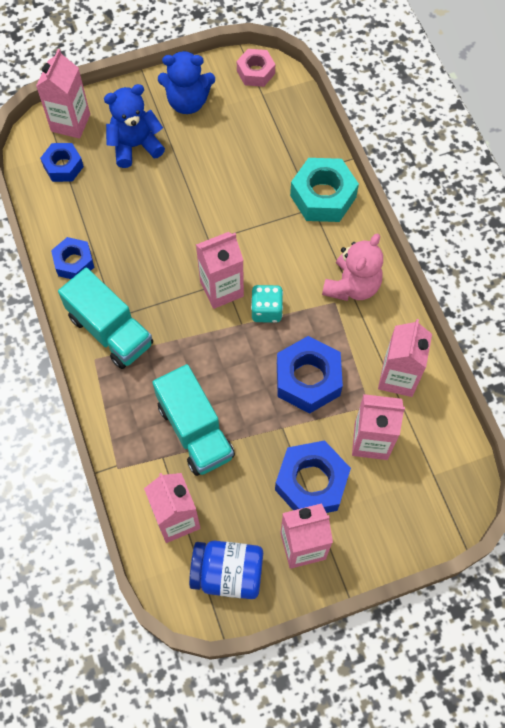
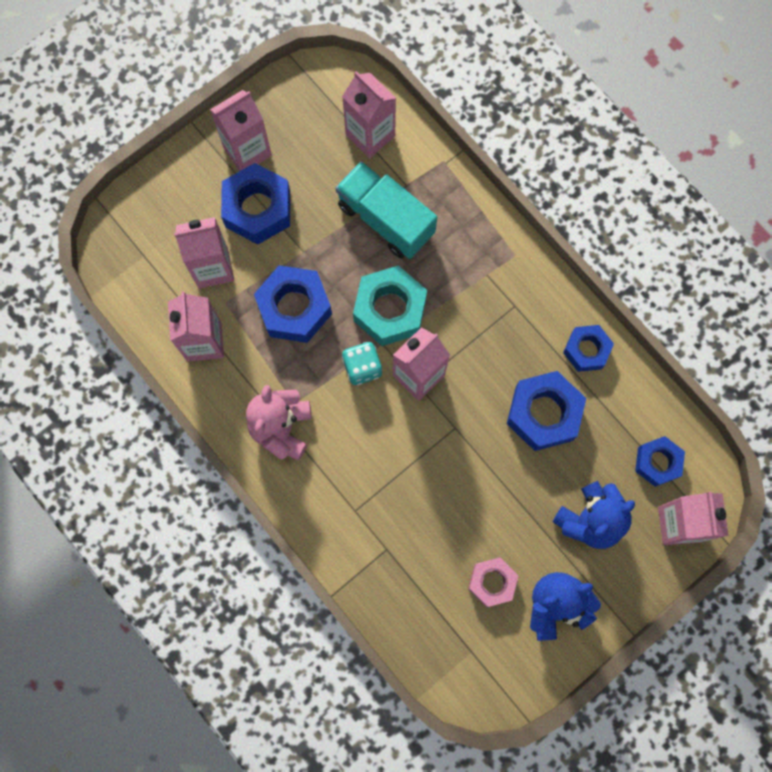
camera: 160 degrees right, 10 degrees up
(110, 331) = (513, 289): turquoise truck -> none
(133, 227) = (543, 414): none -> blue nut
(228, 573) = (306, 106): blue jar -> none
(255, 72) = (492, 683): pink nut -> pink nut (492, 582)
(323, 196) = (349, 530): turquoise nut -> turquoise nut (390, 310)

